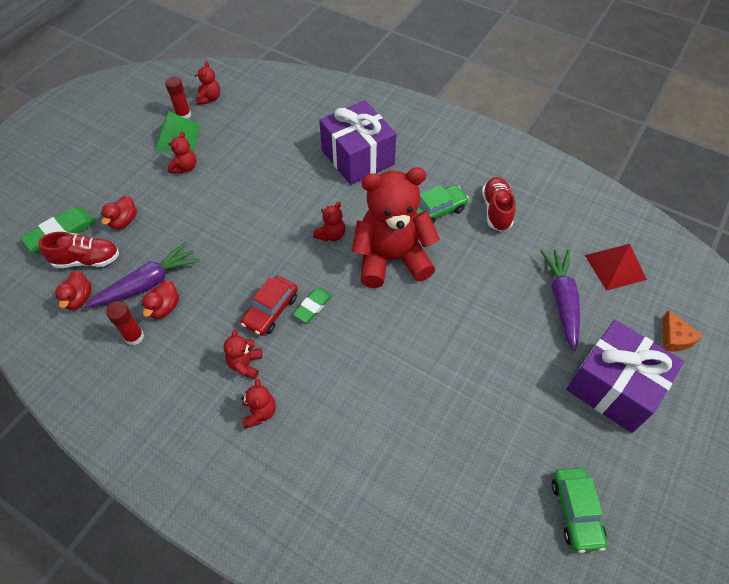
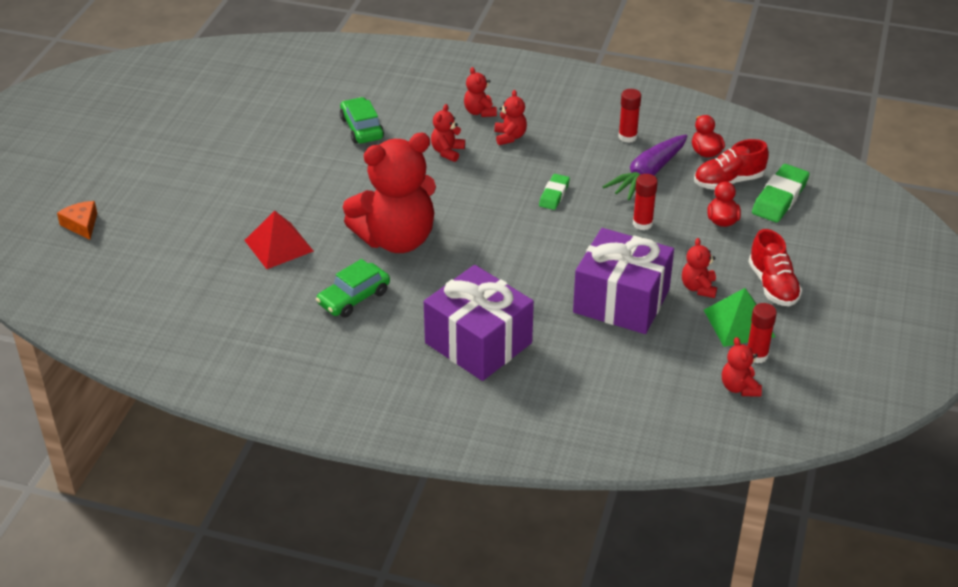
camera: 165 degrees right, 15 degrees down
(164, 308) = (615, 160): red duck -> none
(187, 231) = (642, 223): none -> red glue stick
(271, 310) = (507, 176): red car -> none
(312, 307) = (466, 186): green eraser -> green eraser (554, 194)
(331, 235) = (475, 249): red teddy bear -> red teddy bear (447, 152)
(496, 210) = (278, 311): red shoe -> red shoe (773, 285)
(561, 300) = (200, 235): purple carrot -> none
(576, 511) = (199, 104): green car -> green car (361, 128)
(613, 387) = (154, 179): purple gift -> purple gift (621, 301)
(615, 267) = (133, 276): red pyramid -> red pyramid (278, 245)

